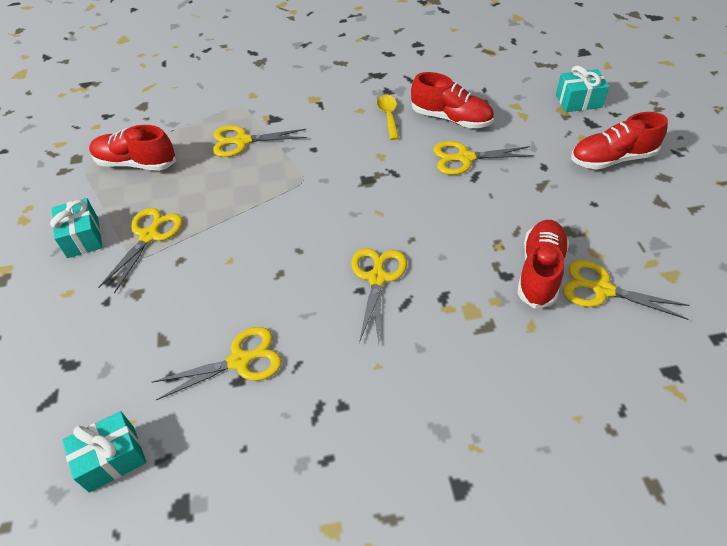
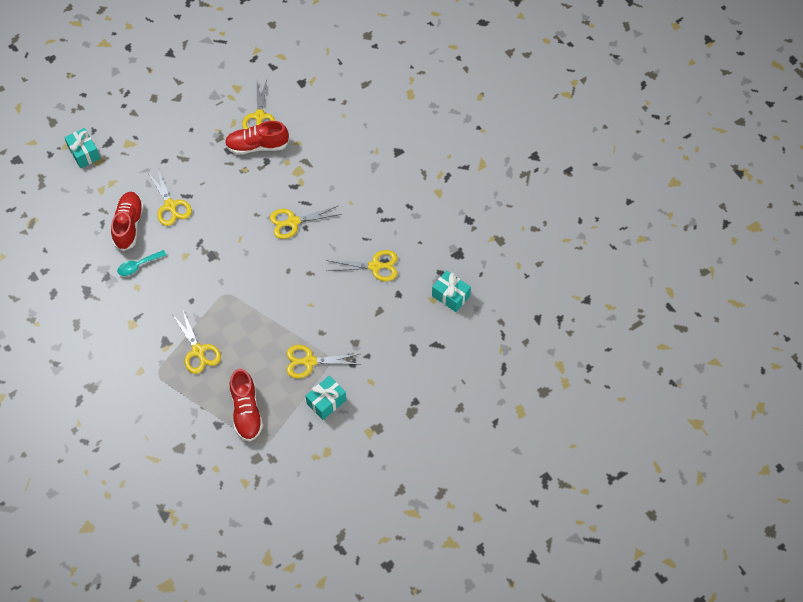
camera: 115 degrees left, 10 degrees up
(239, 361) = (375, 266): yellow scissors -> yellow scissors turned 135 degrees clockwise
(388, 116) = (138, 266): yellow spoon -> turquoise spoon
(612, 159) = (144, 126): red shoe -> none

